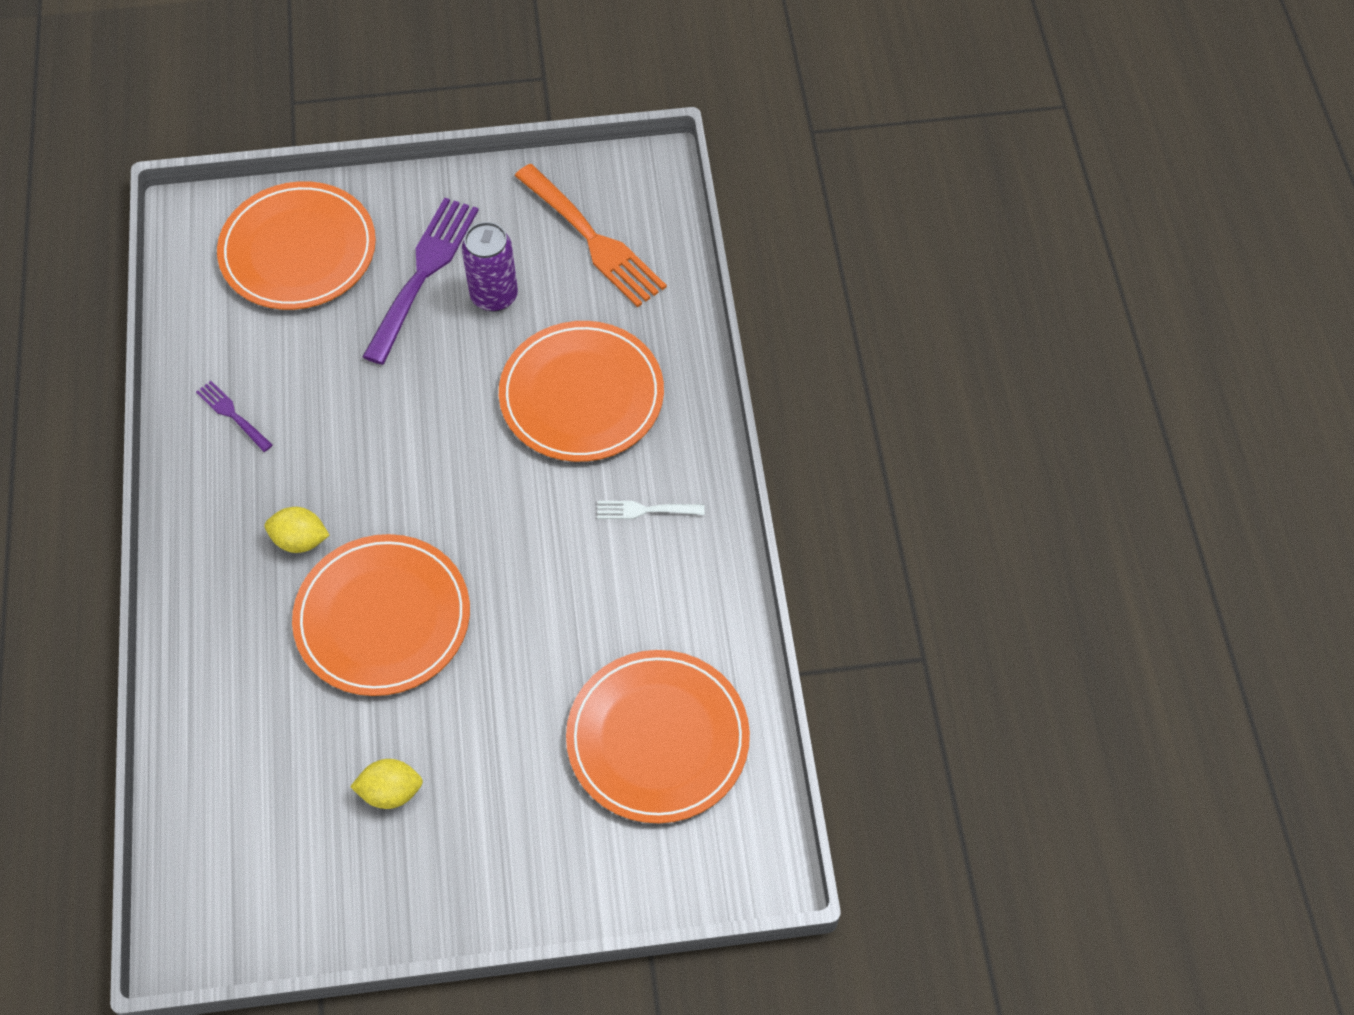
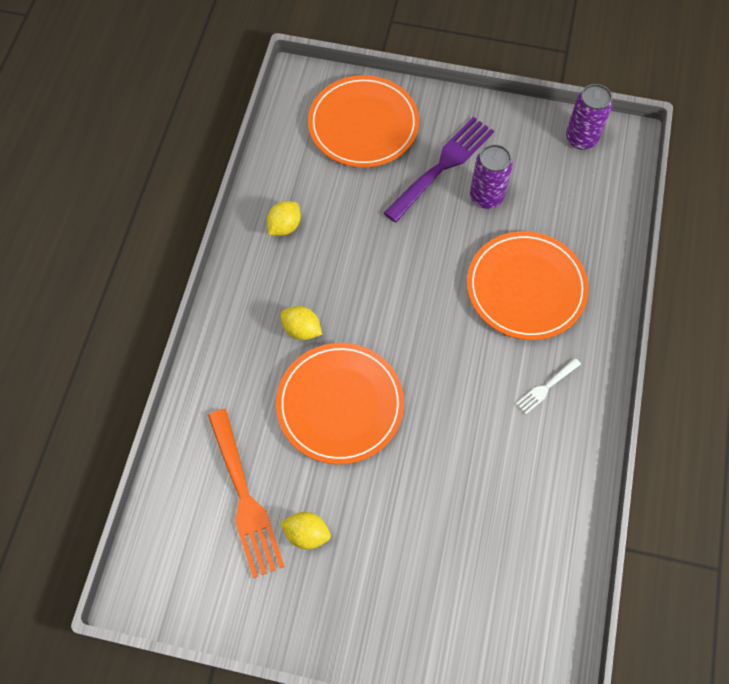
camera: 20 degrees right, 5 degrees up
(232, 415) = (284, 226): purple fork -> yellow lemon
(592, 239) = (567, 177): orange fork -> orange fork (244, 497)
(596, 185) = (581, 138): none -> purple can
(645, 510) = (546, 387): white fork -> white fork turned 60 degrees counterclockwise
(658, 739) = (505, 562): orange plate -> none

